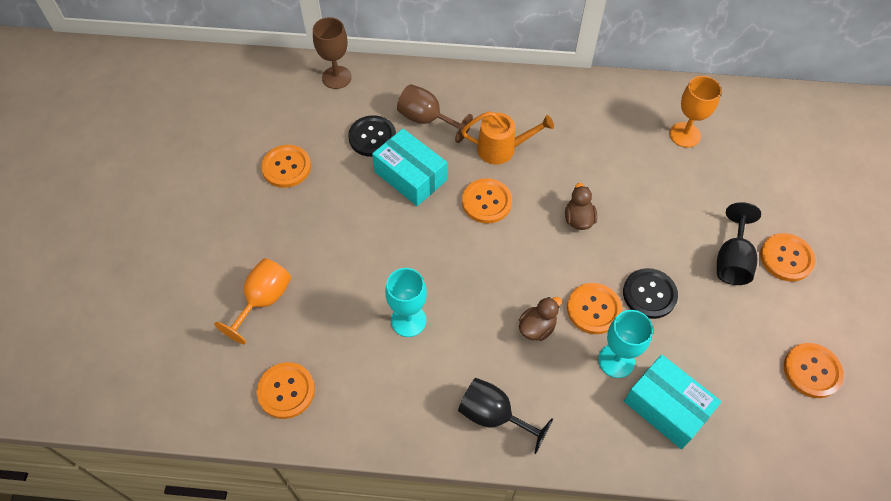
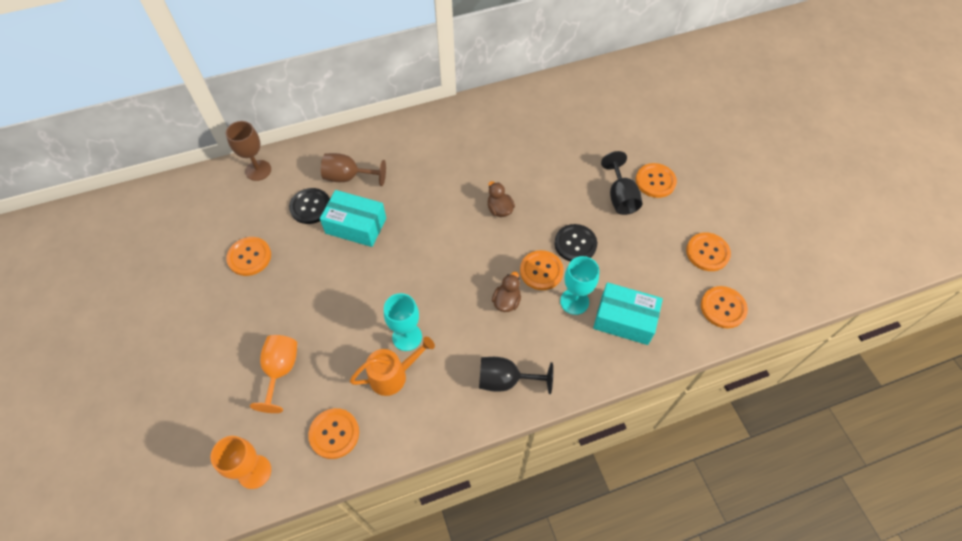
camera: 25 degrees left, 0 degrees up
(486, 202) = (425, 223): orange button -> orange button (723, 308)
(502, 149) = (418, 178): orange watering can -> orange watering can (393, 375)
(685, 135) = (547, 119): orange goblet -> orange goblet (254, 471)

